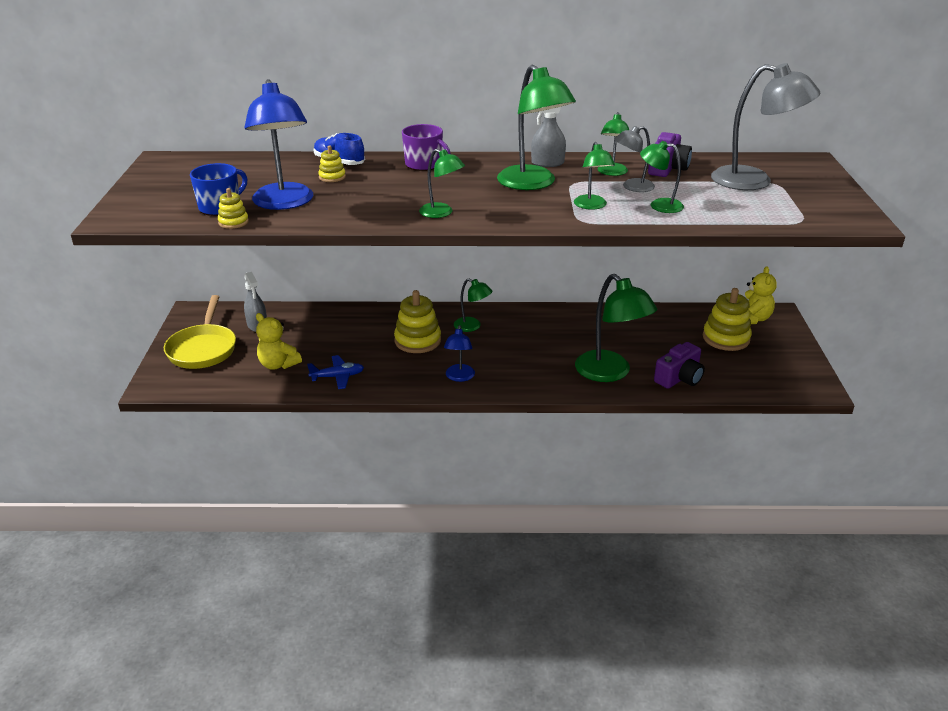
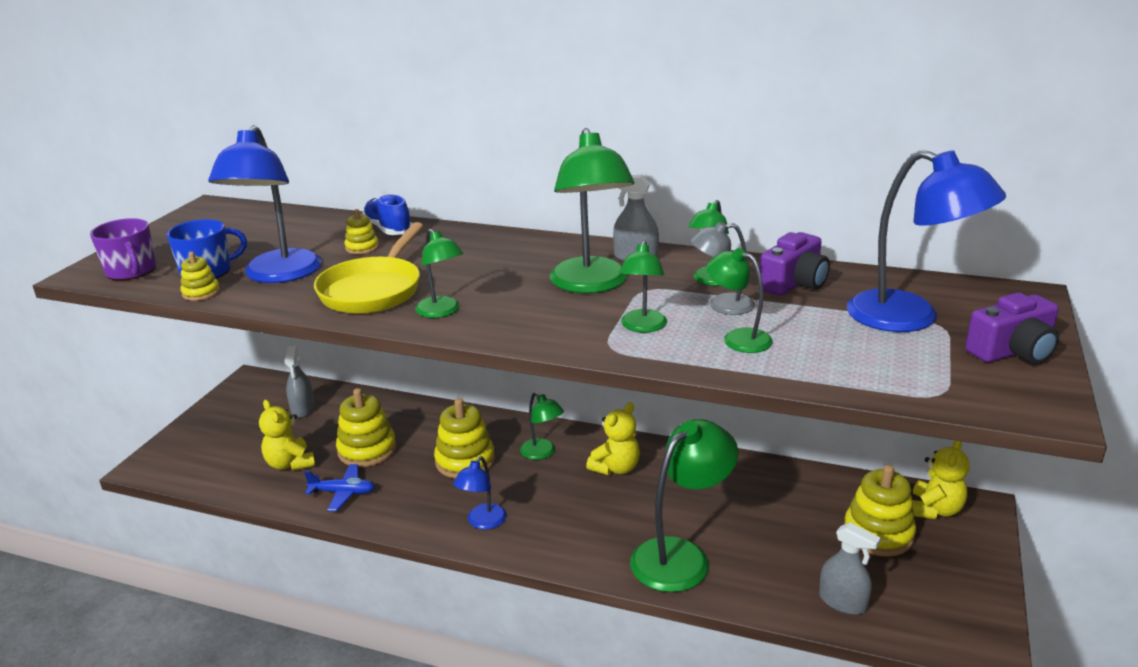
camera: 20 degrees right, 5 degrees down
(203, 349) = (227, 428): yellow pan -> yellow pan (373, 290)
(334, 345) = (367, 450): none -> yellow stacking toy
(424, 164) = (482, 243): purple mug -> purple mug (131, 271)
(532, 328) = (616, 468): none -> yellow teddy bear
(610, 373) = (681, 556): green lamp -> green lamp turned 120 degrees counterclockwise
(679, 378) = (775, 584): purple camera -> purple camera (1013, 351)
(725, 380) = (842, 602): none -> grey spray bottle
(754, 181) = (910, 318): grey lamp -> blue lamp

